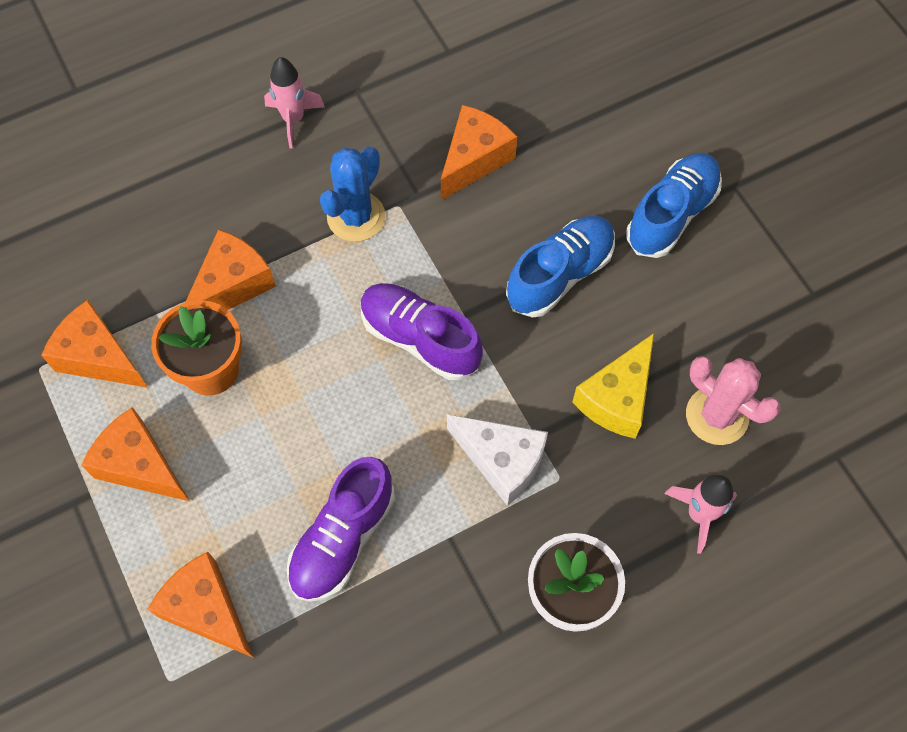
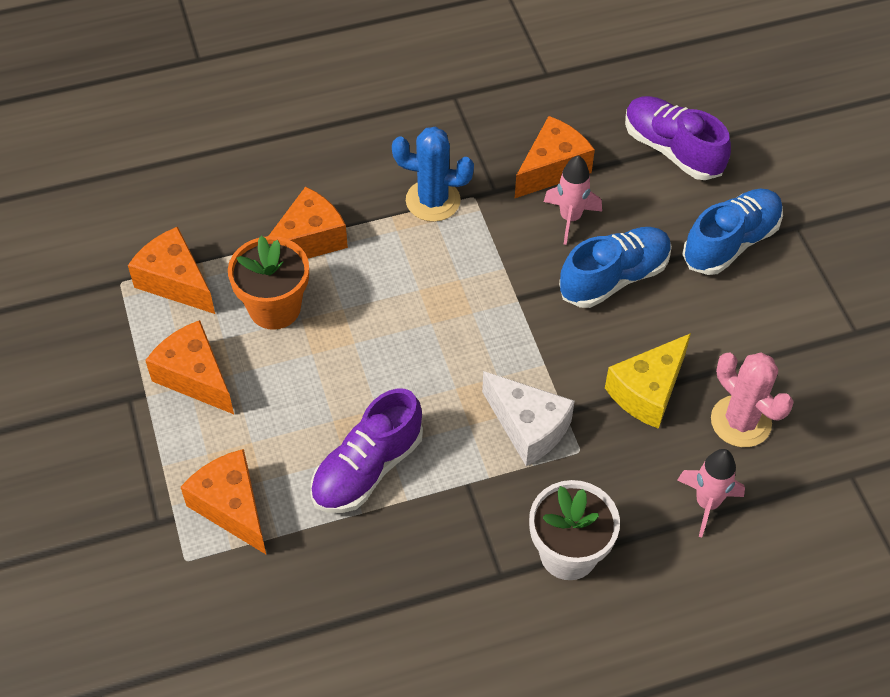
camera: 10 degrees right, 10 degrees down
(293, 119) = (391, 111): pink rocket -> pink rocket (570, 218)
(356, 217) = (433, 200): blue cactus -> blue cactus turned 60 degrees clockwise
(420, 339) = (472, 312): purple shoe -> purple shoe (672, 150)

